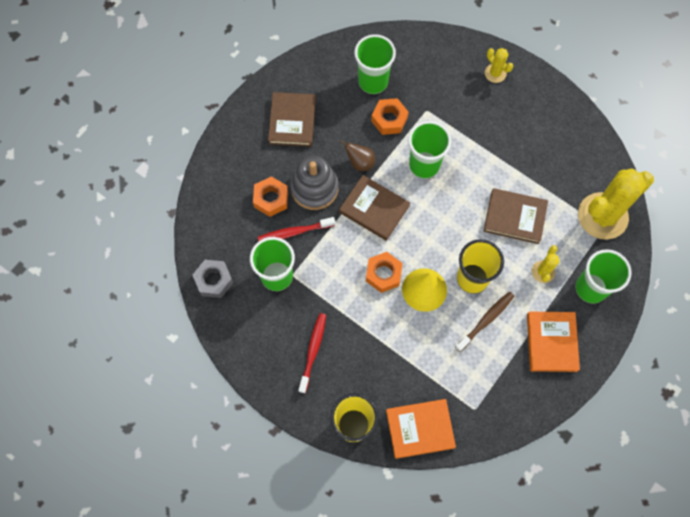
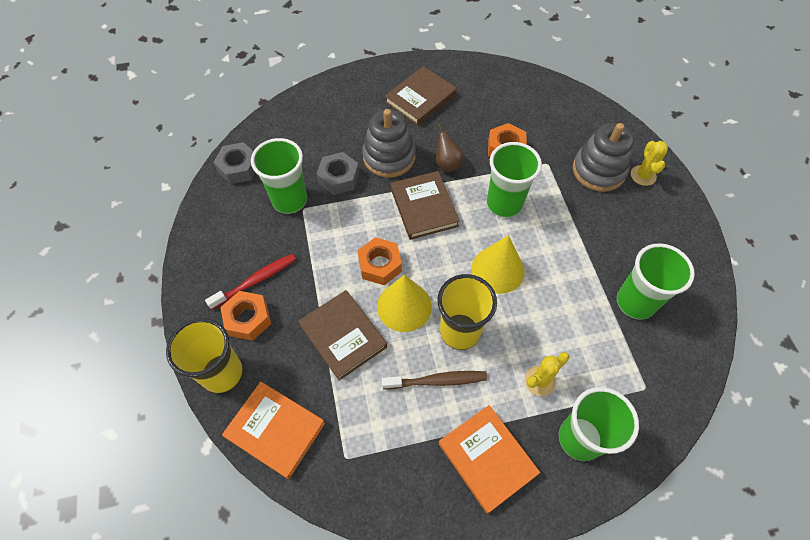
camera: 40 degrees right, 10 degrees down
(271, 199) = (345, 141): orange nut -> orange nut (248, 319)
(294, 232) = (339, 178): red toothbrush -> grey nut
(373, 82) = (518, 113): green cup -> green cup (635, 302)
(460, 217) = (497, 269): none -> yellow cone
(464, 91) = (598, 170): none -> grey stacking toy
(514, 217) = (554, 308): brown book -> brown book (343, 336)
(551, 342) = (487, 458): orange book -> orange book turned 75 degrees counterclockwise
(602, 216) = (654, 376): yellow cactus -> none

